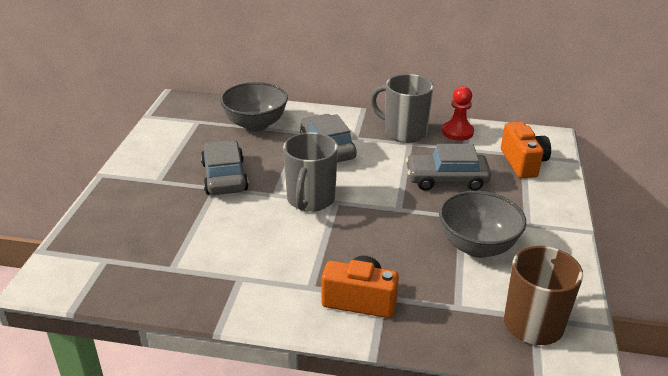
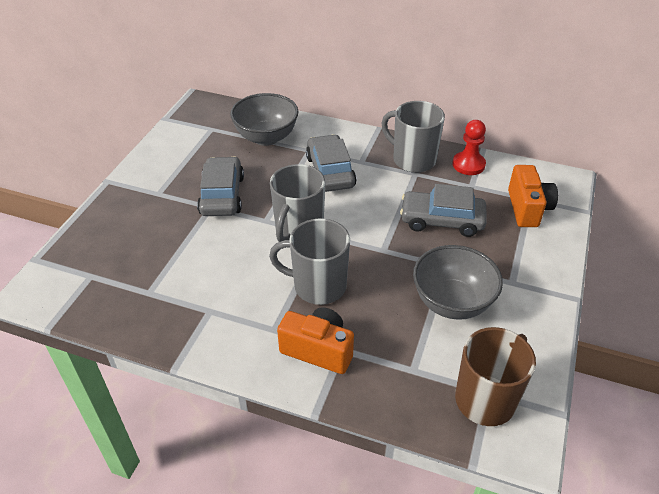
camera: 10 degrees right, 10 degrees up
(343, 245) = (318, 286): none -> grey mug

